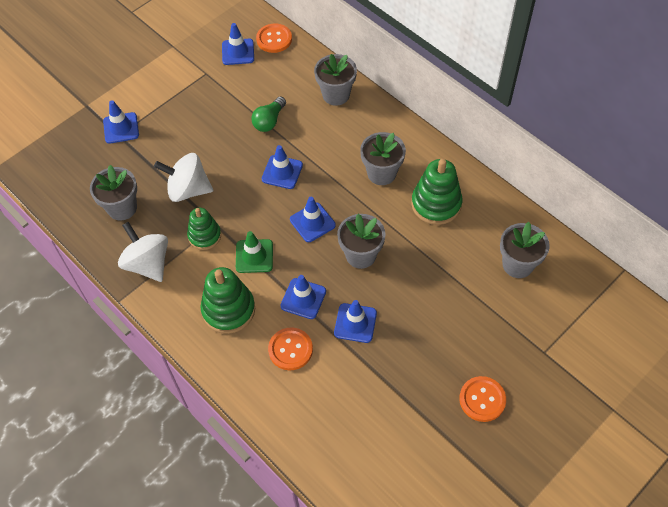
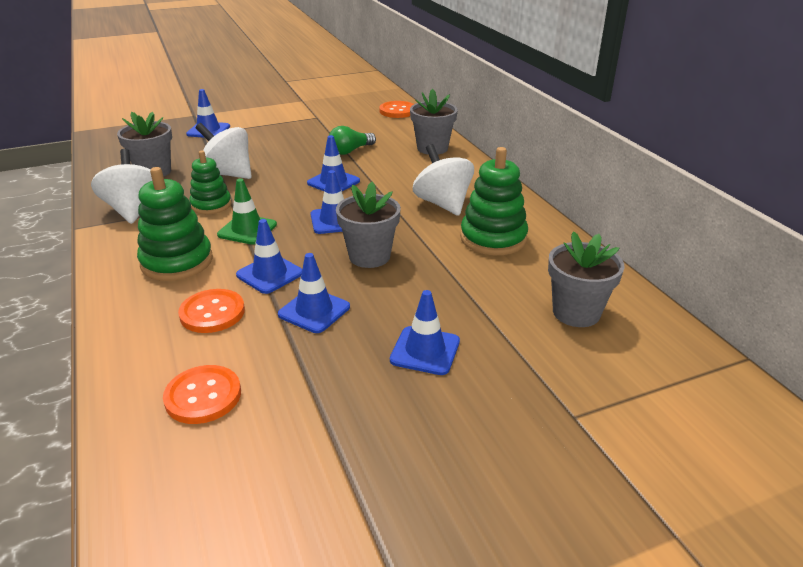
camera: 20 degrees right, 25 degrees down
(238, 52) = (357, 112): blue traffic cone -> blue traffic cone (425, 351)
(381, 173) = (443, 204): grey flower pot -> white spinning top
(482, 399) = (438, 444): orange button -> orange button (203, 396)

